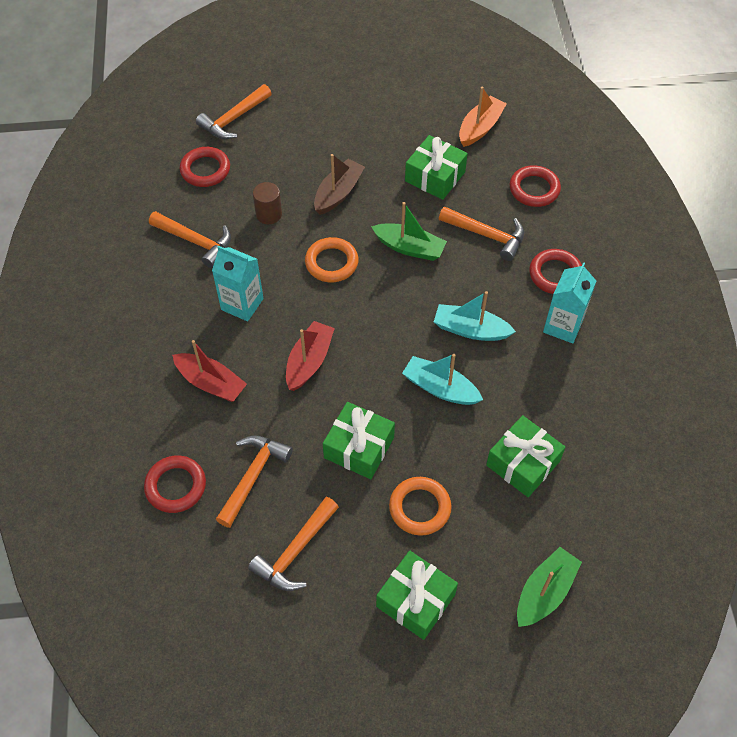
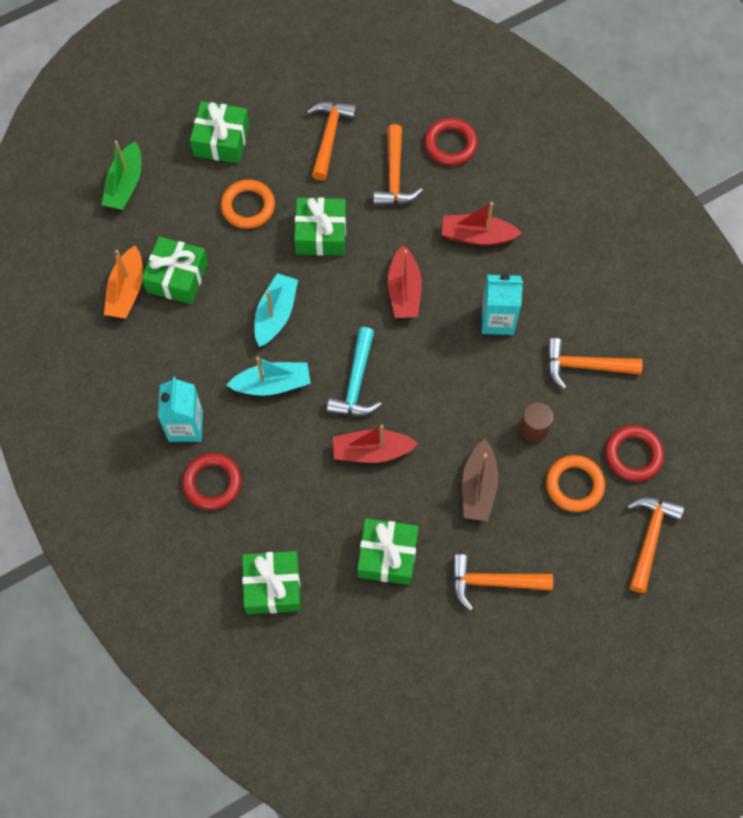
camera: 155 degrees right, 10 degrees up
(331, 263) = (439, 400): orange ring -> orange ring (574, 485)
(395, 302) = (356, 383): none -> turquoise hammer
(409, 247) = (372, 451): green boat -> red boat
(440, 388) = (275, 314): turquoise boat -> turquoise boat turned 75 degrees counterclockwise
(480, 128) = (368, 652): orange boat -> orange boat (127, 290)
(487, 235) = (299, 501): orange hammer -> orange hammer (492, 582)
(534, 189) = (272, 586): red ring -> green gift

